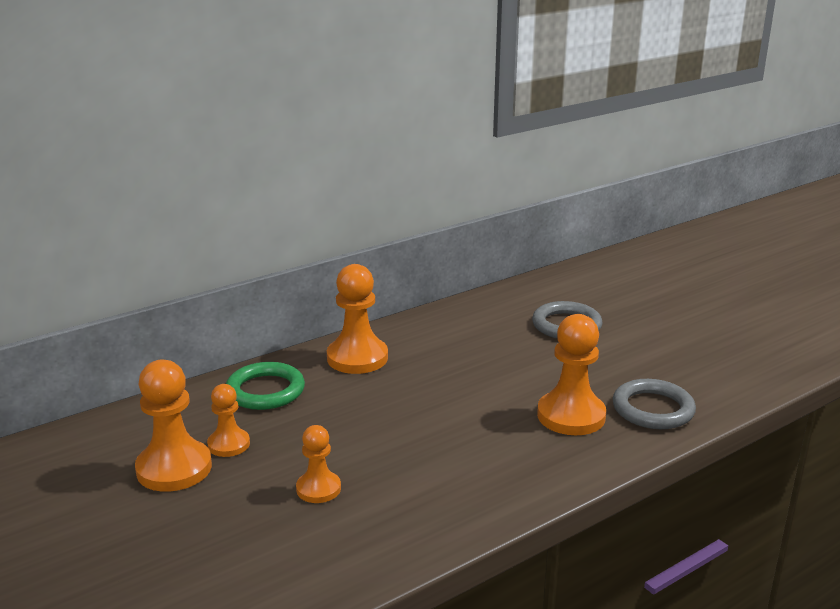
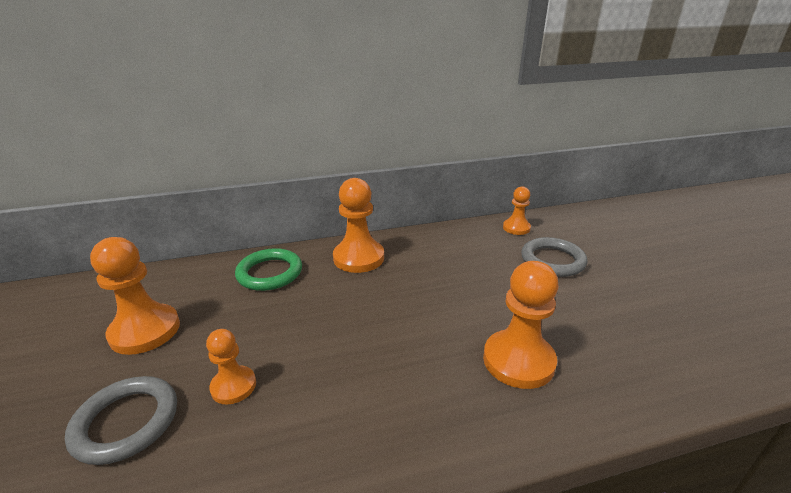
camera: 20 degrees right, 5 degrees up
(229, 444) = (203, 317): orange pawn -> orange pawn (516, 228)
(653, 409) = (612, 374): grey ring -> grey ring (126, 422)

